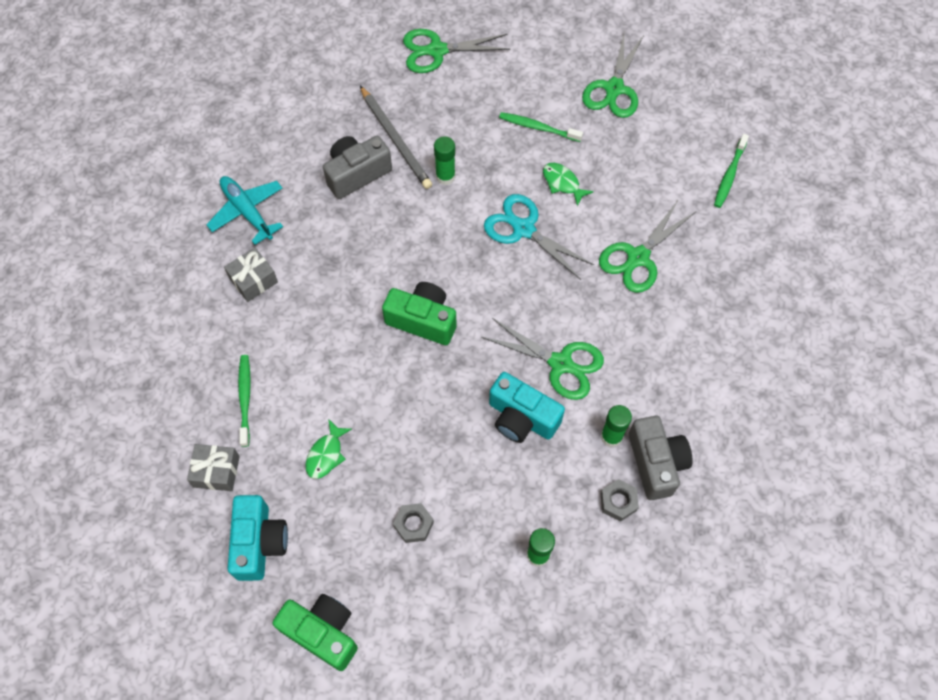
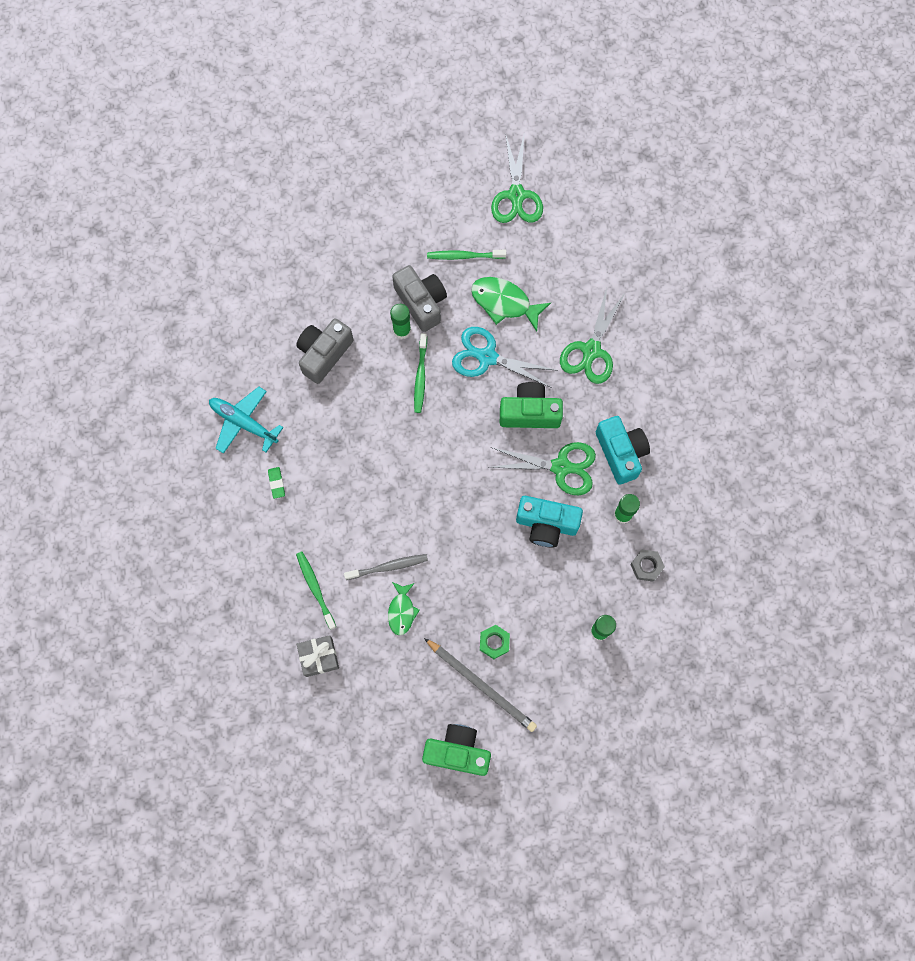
camera: 20 degrees left, 10 degrees up
(253, 280) = (276, 483): grey gift -> green eraser
(259, 542) = (378, 701): turquoise camera -> turquoise camera (621, 453)
(332, 403) = (388, 567): none -> grey toothbrush
(395, 140) = (344, 310): grey pencil -> grey pencil (481, 685)
(413, 524) = (494, 642): grey nut -> green nut
(422, 320) = (434, 469): green camera -> green camera (529, 413)
(437, 51) = (346, 208): green scissors -> none
(562, 183) = (504, 302): green fish -> green fish, size x1.58
(656, 463) = (665, 524): grey camera -> grey camera (421, 302)
(729, 175) = (642, 247): green toothbrush -> green toothbrush (420, 376)

